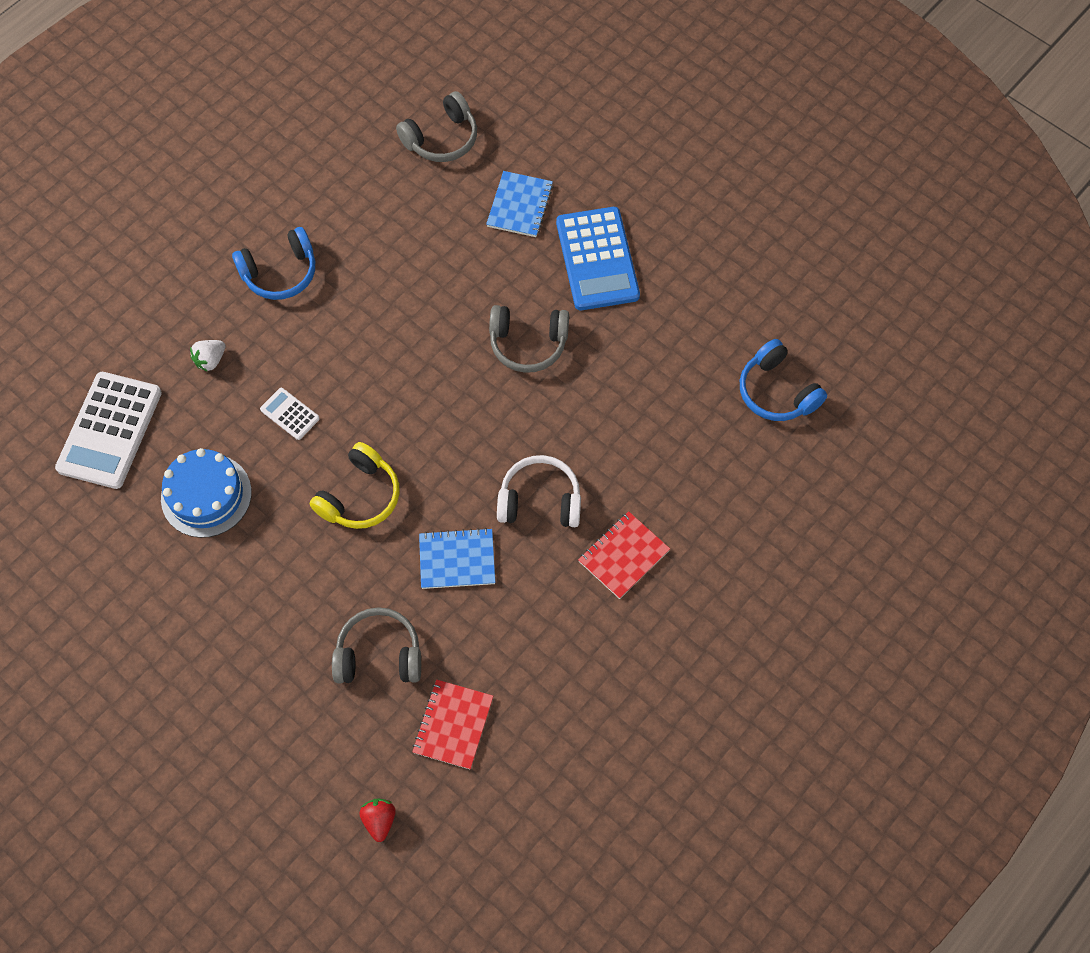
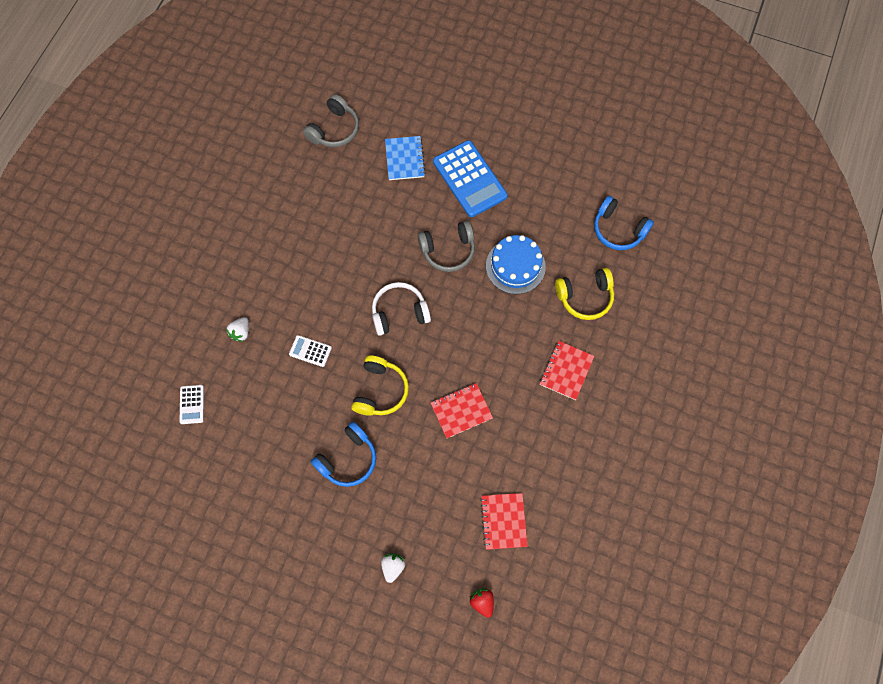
camera: 20 degrees left, 5 degrees up
(110, 430) = (192, 404): white calculator -> white calculator, size x0.47
(206, 495) = (277, 426): blue cake -> blue cake (515, 266)
(280, 273) = (263, 256): blue headphones -> blue headphones (348, 459)
(280, 730) = (393, 567): none -> white strawberry
(379, 654) = (436, 492): grey headphones -> none
(457, 559) = (461, 411): blue notebook -> red notebook
(540, 500) = (498, 353): white headphones -> white headphones (399, 312)
(691, 467) = (585, 297): none -> yellow headphones

